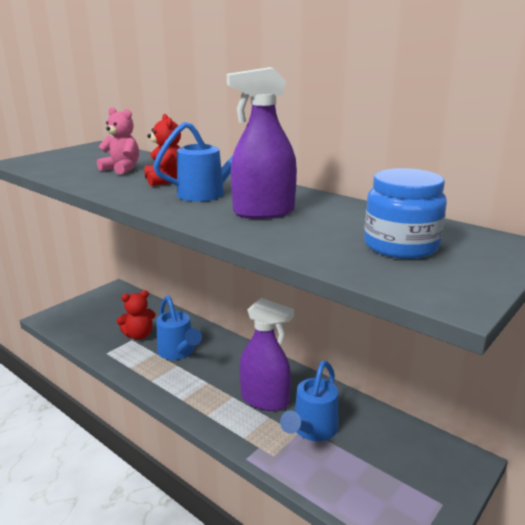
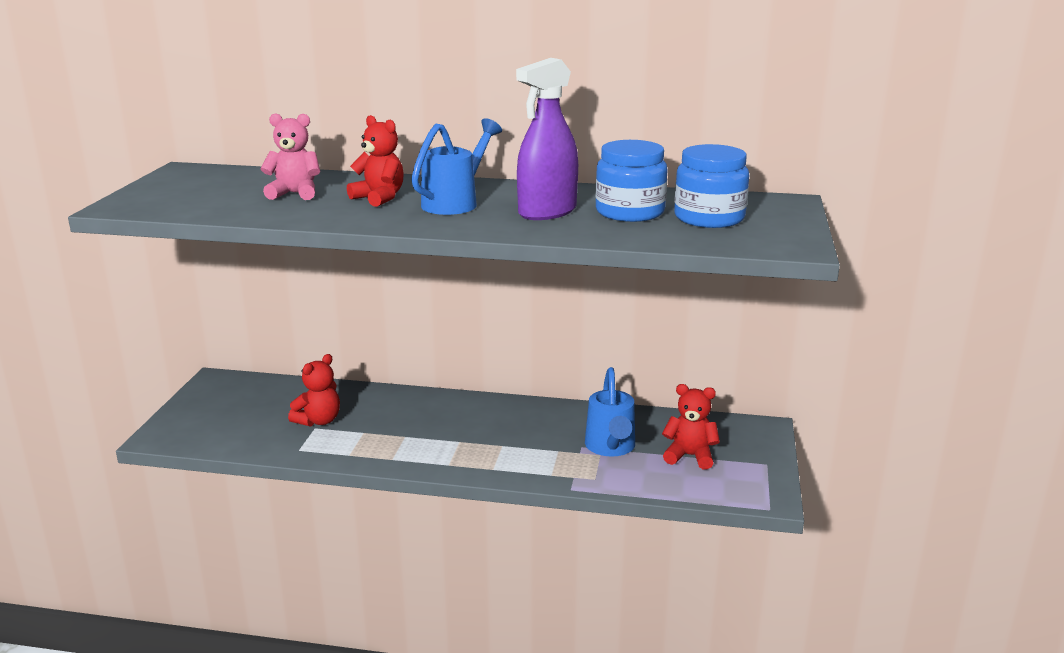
camera: 30 degrees left, 0 degrees up
(178, 353) = (392, 424): blue watering can -> none
(265, 399) = (539, 438): purple spray bottle -> none
(333, 225) = (630, 212): none -> blue jar
(373, 465) = (690, 456): none -> red teddy bear

